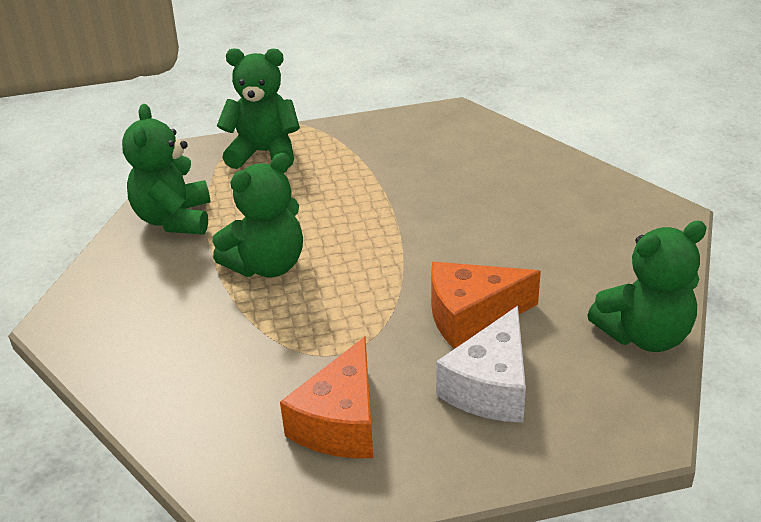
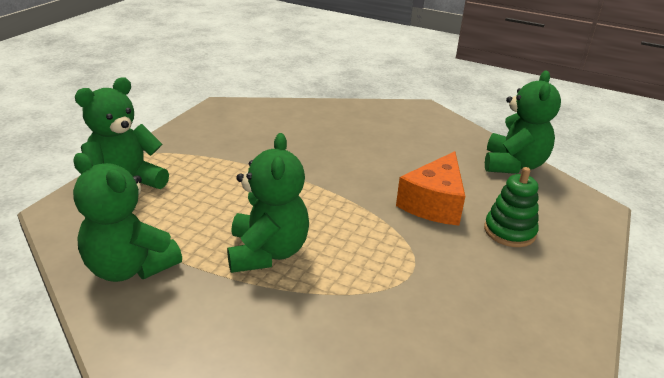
camera: 55 degrees left, 5 degrees down
(340, 422) = (489, 307): orange cheese -> none
(490, 387) = (509, 231): white cheese -> green stacking toy

